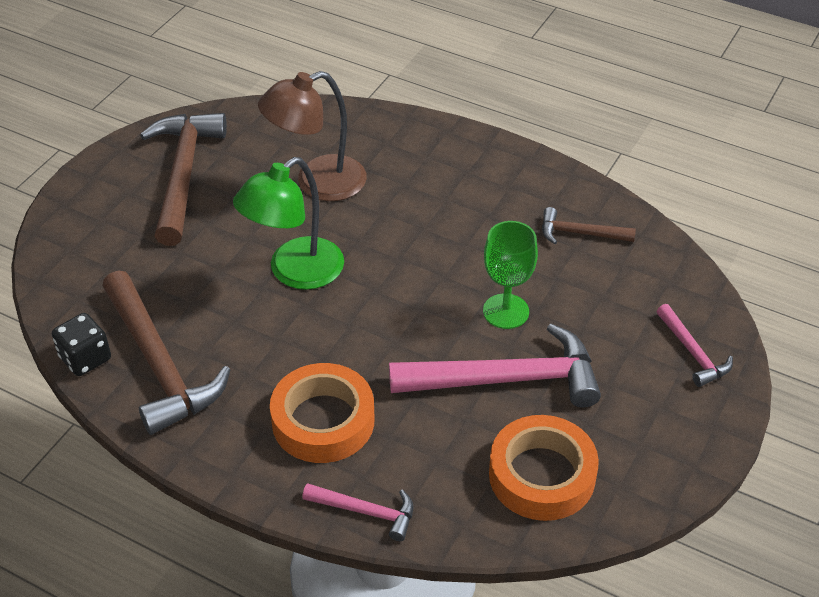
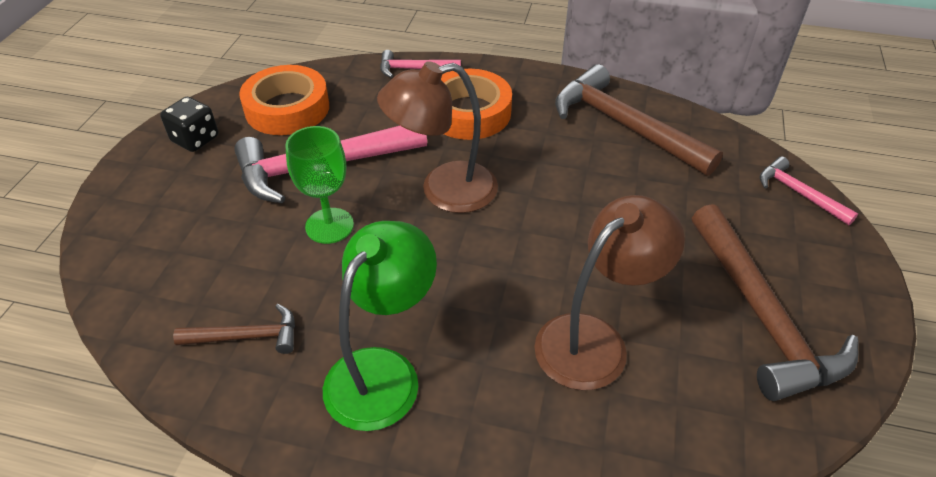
camera: 165 degrees right, 0 degrees up
(85, 358) = (687, 119): black dice -> black dice (195, 139)
(295, 272) = (558, 223): green lamp -> green lamp (383, 372)
(387, 326) = (443, 190): none -> brown lamp
(693, 353) = (138, 221): pink hammer -> pink hammer (798, 193)

